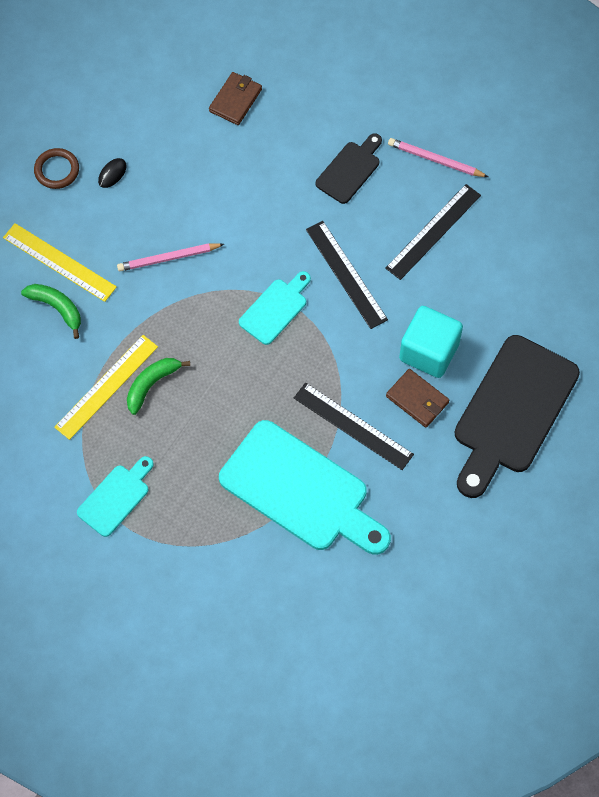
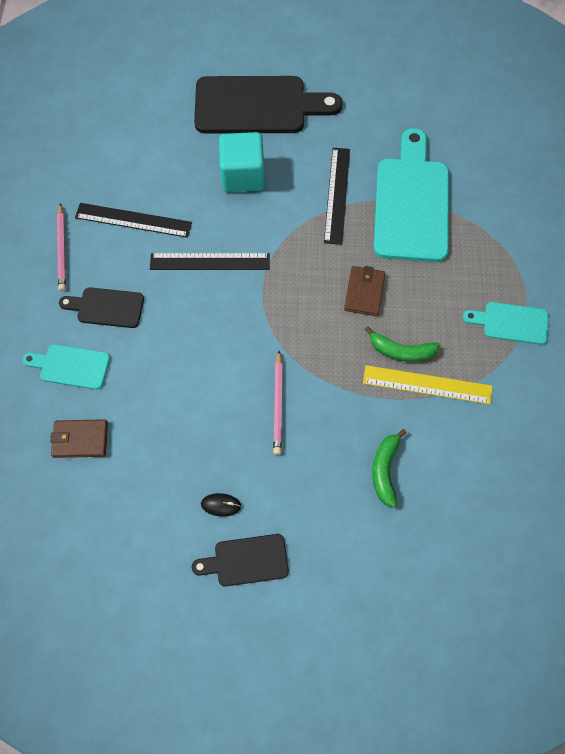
camera: 120 degrees left, 0 degrees up
(57, 170) = (246, 560): brown ring -> black cutting board
(59, 262) = (340, 496): yellow ruler -> none
(168, 258) = (278, 404): pink pencil -> pink pencil turned 45 degrees clockwise
(275, 309) = (273, 296): turquoise cutting board -> turquoise cutting board (71, 366)
(346, 274) = (210, 261): black ruler -> black ruler turned 60 degrees clockwise
(417, 399) = (287, 165): brown wallet -> brown wallet (364, 292)

